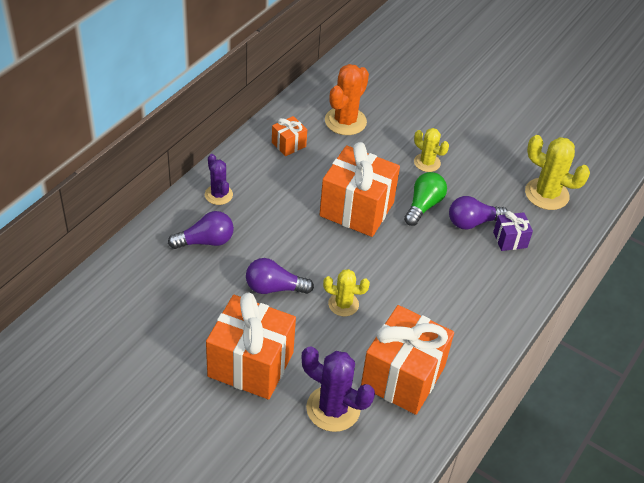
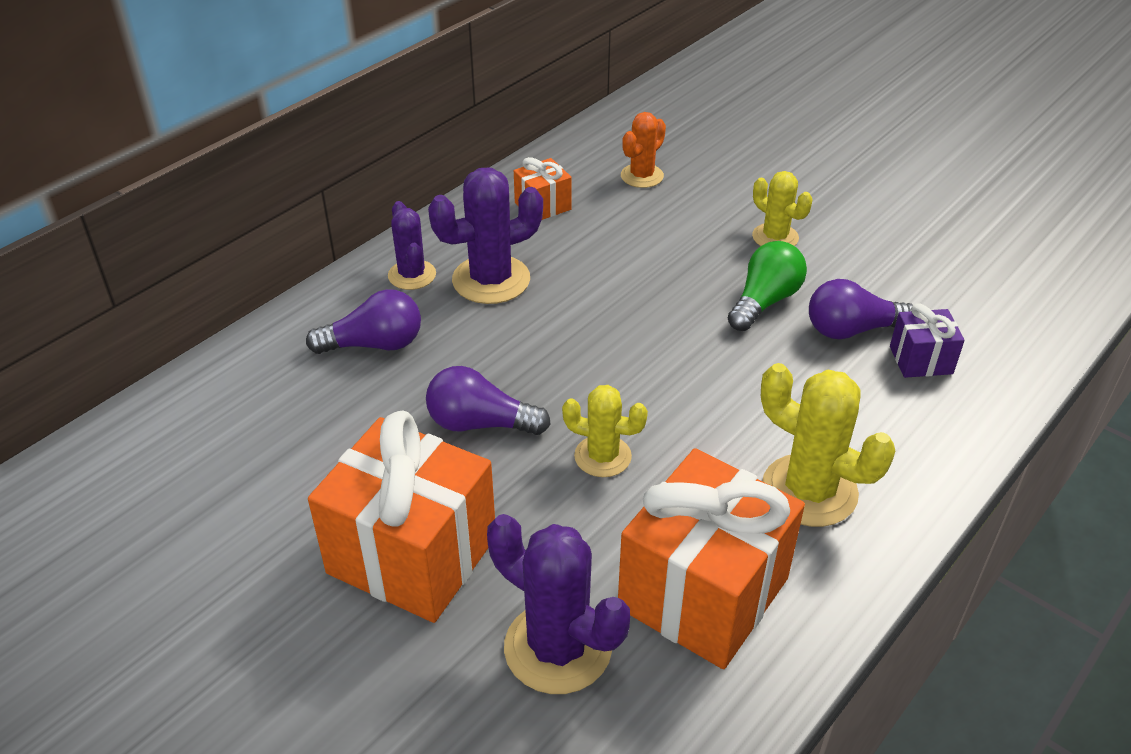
camera: 10 degrees right, 5 degrees down
(265, 196) = (491, 280): none -> purple cactus
(345, 121) = (642, 176): orange cactus -> orange cactus, size x0.62
(356, 209) = (645, 303): orange gift -> none
(546, 194) = (988, 290): yellow cactus -> yellow cactus (809, 491)

